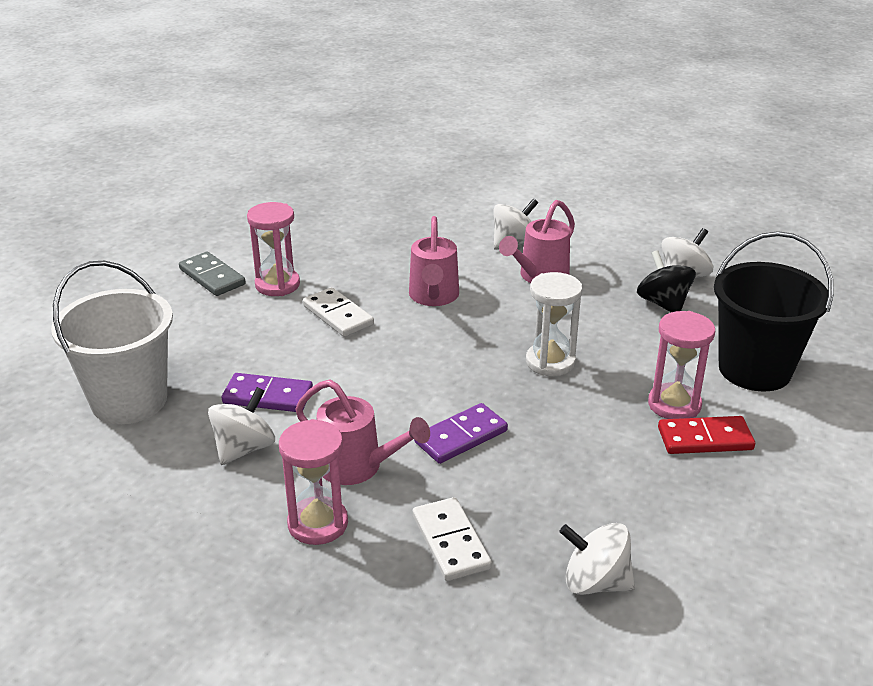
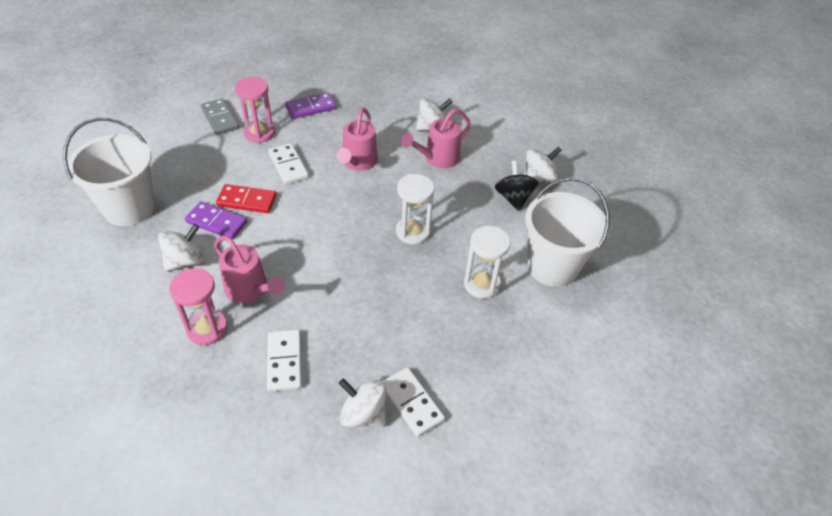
camera: 10 degrees right, 15 degrees up
(461, 436) = (327, 280): purple domino -> purple domino (311, 107)
(655, 556) = (412, 403): none -> white domino
(674, 405) = (481, 284): pink hourglass -> white hourglass
(705, 439) = (490, 317): red domino -> red domino (247, 201)
(754, 369) = (552, 266): black bucket -> white bucket

